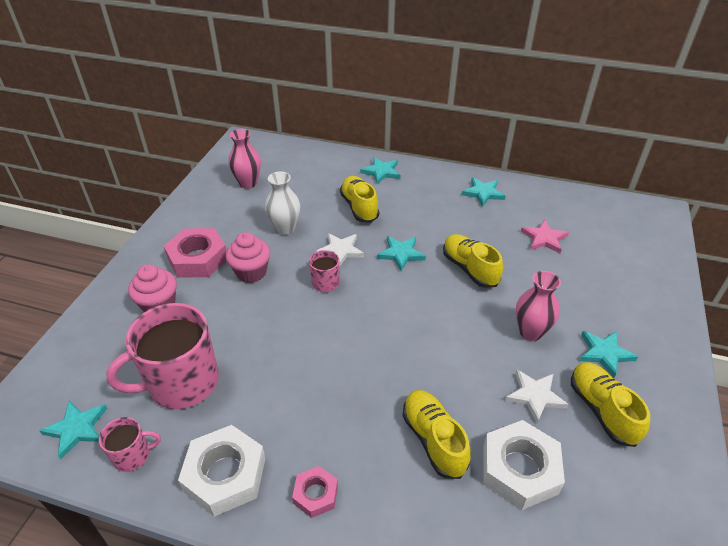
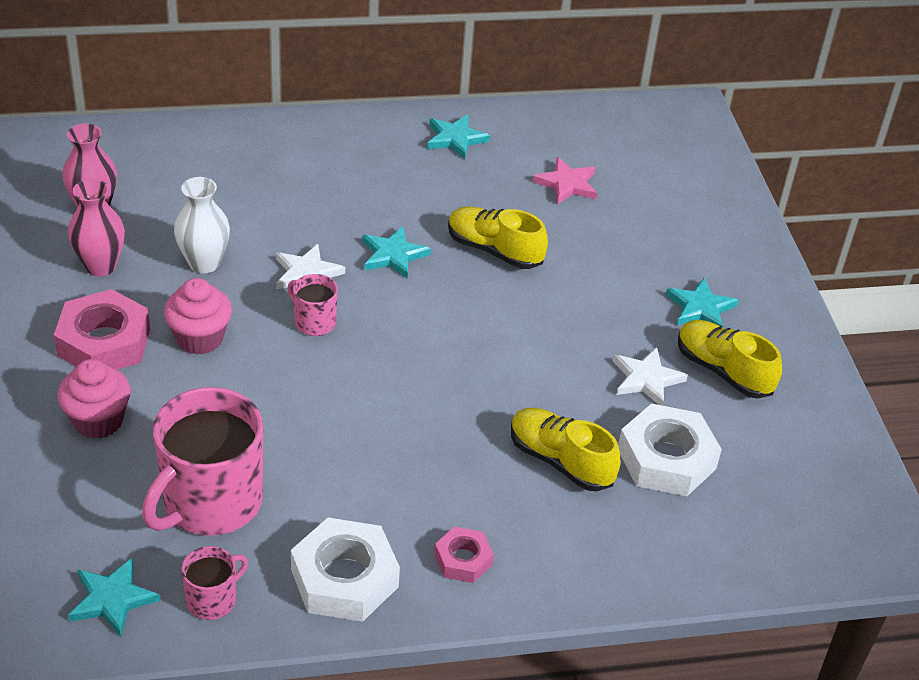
camera: 30 degrees left, 0 degrees up
(359, 207) = (292, 203): yellow shoe -> none
(381, 172) = (291, 141): turquoise star -> none
(530, 332) = (607, 308): pink vase -> pink vase (100, 266)

